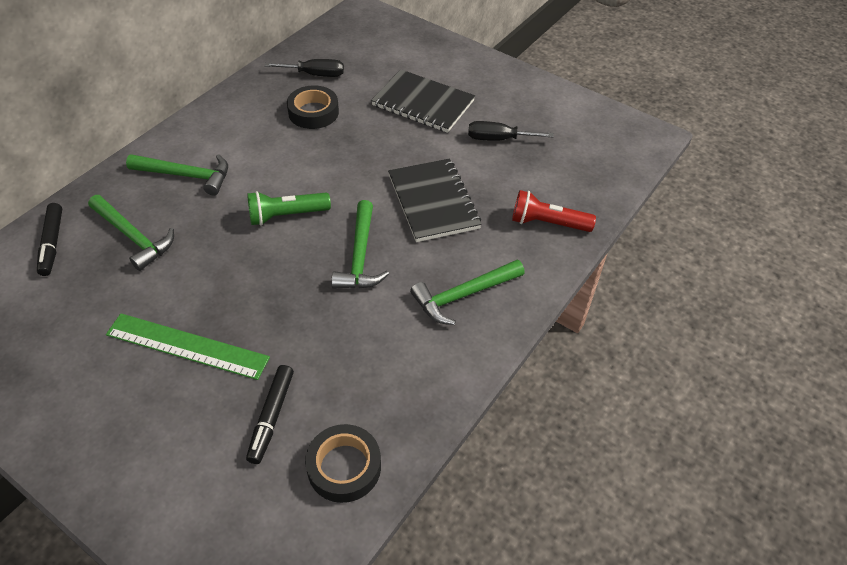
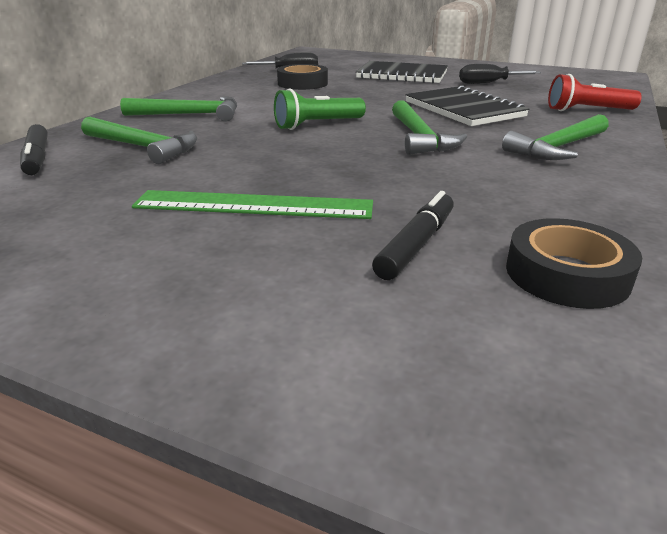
camera: 10 degrees left, 20 degrees down
(271, 417) = (416, 245): black marker -> black marker turned 150 degrees counterclockwise

